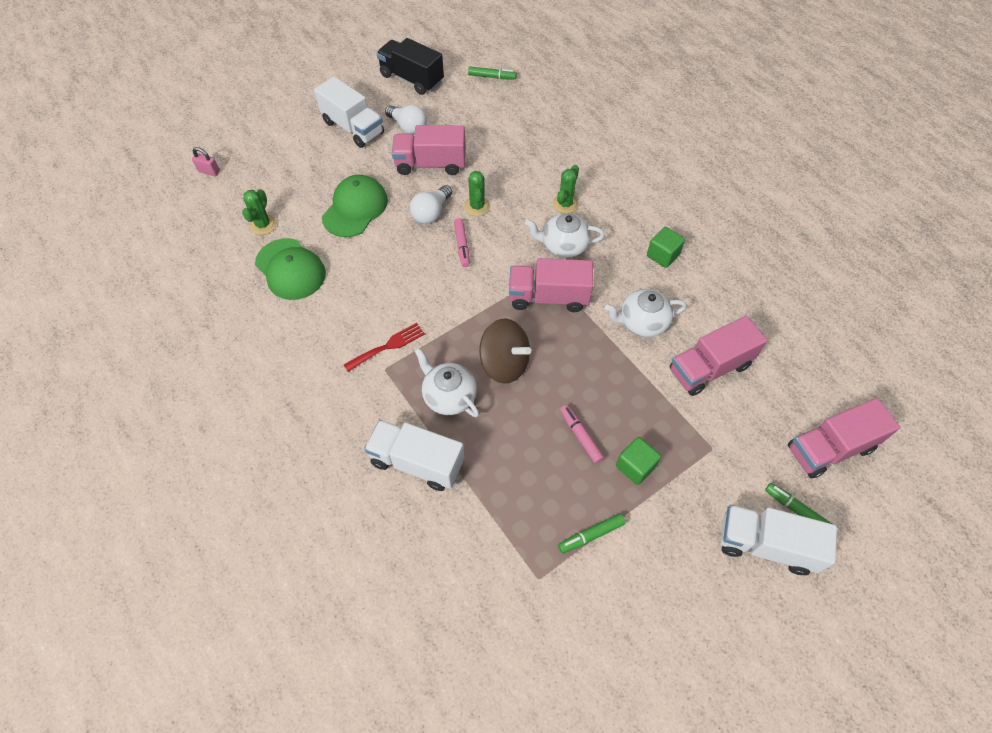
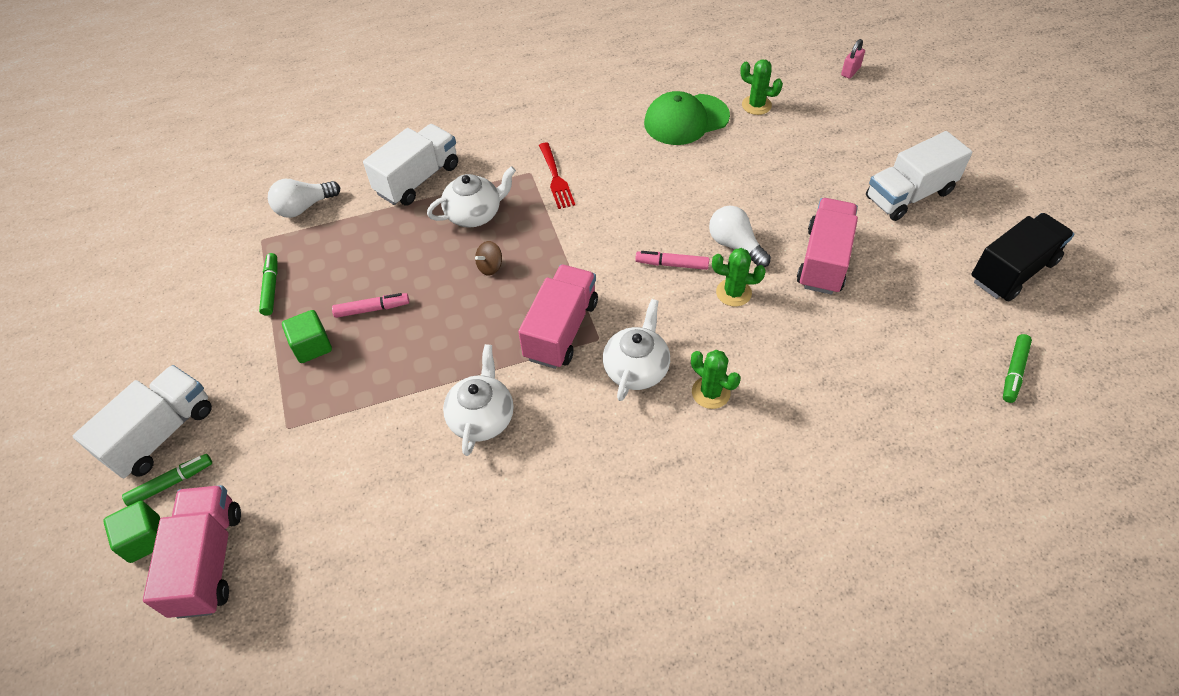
camera: 110 degrees right, 5 degrees down
(355, 208) = (761, 179): green cap -> none
(408, 127) = (902, 250): white light bulb -> white light bulb (304, 207)
(504, 363) = (490, 267): brown spinning top -> brown spinning top, size x0.47
(662, 255) = (578, 484): green cube -> green cube (145, 539)
(709, 368) = (383, 469): pink truck -> none

